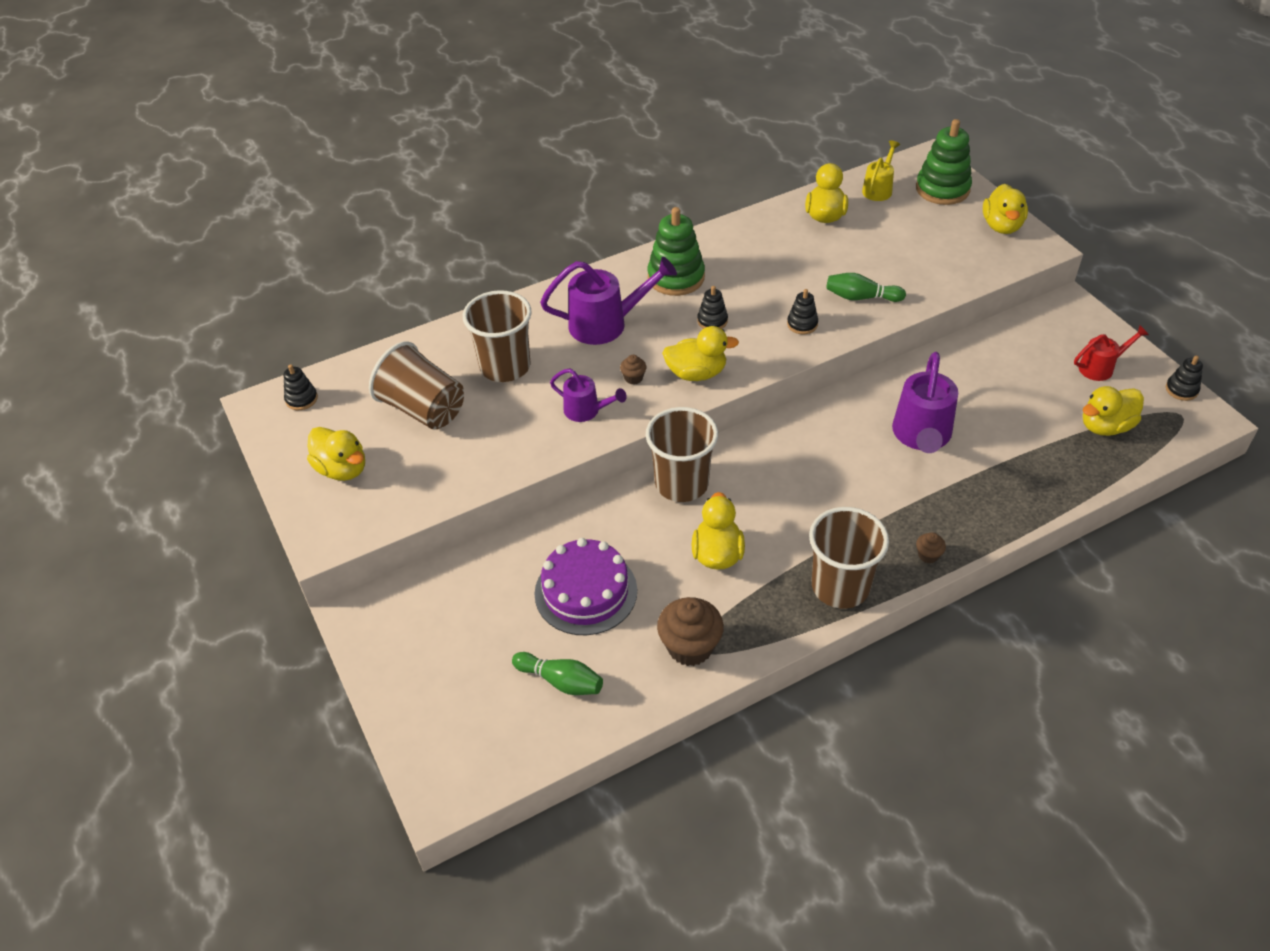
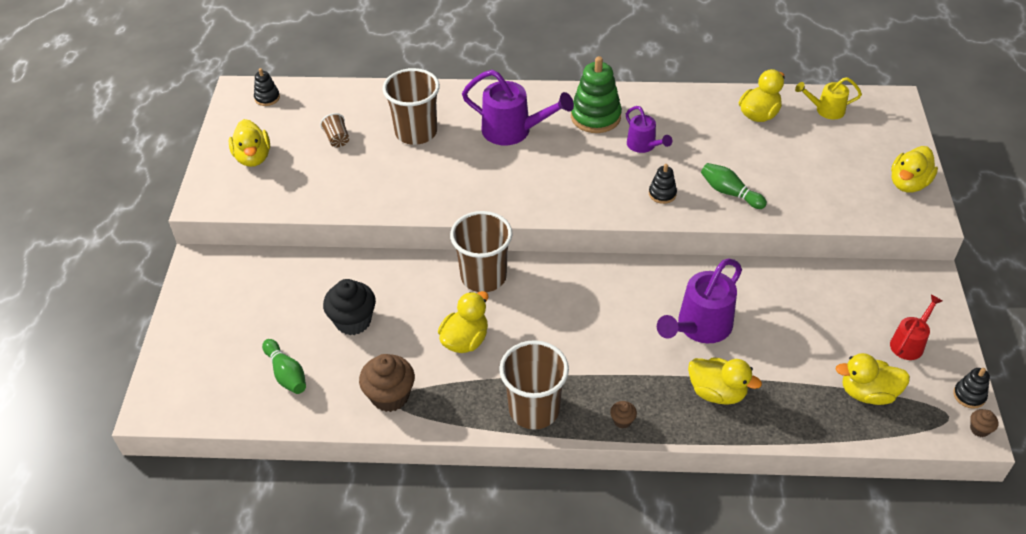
camera: 30 degrees right, 0 degrees up
(423, 409) = (337, 139): brown cup -> brown cup, size x0.46
(586, 411) = (444, 189): purple watering can -> purple watering can (644, 146)
(586, 592) = (353, 321): purple cake -> black cupcake
(633, 378) = (498, 180): brown cupcake -> brown cupcake (979, 429)
(696, 373) = (547, 196): yellow duck -> yellow duck (717, 392)
(712, 321) = (594, 162): black stacking toy -> none
(879, 189) = (825, 110): yellow watering can -> yellow watering can turned 150 degrees counterclockwise
(942, 189) = (883, 131): green stacking toy -> none
(1101, 367) = (909, 343): red watering can -> red watering can turned 60 degrees counterclockwise

